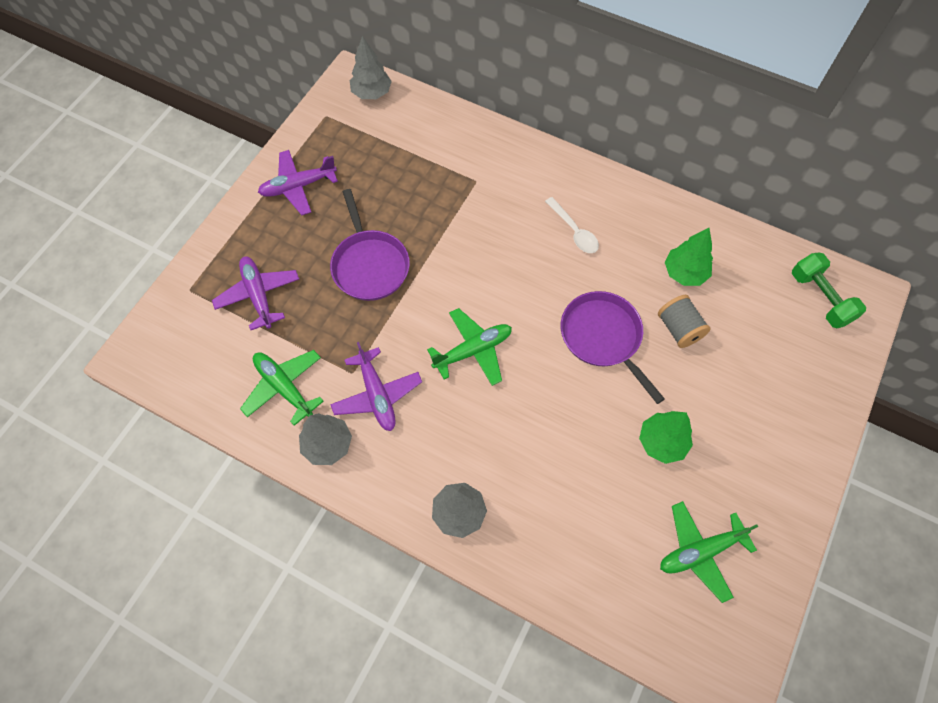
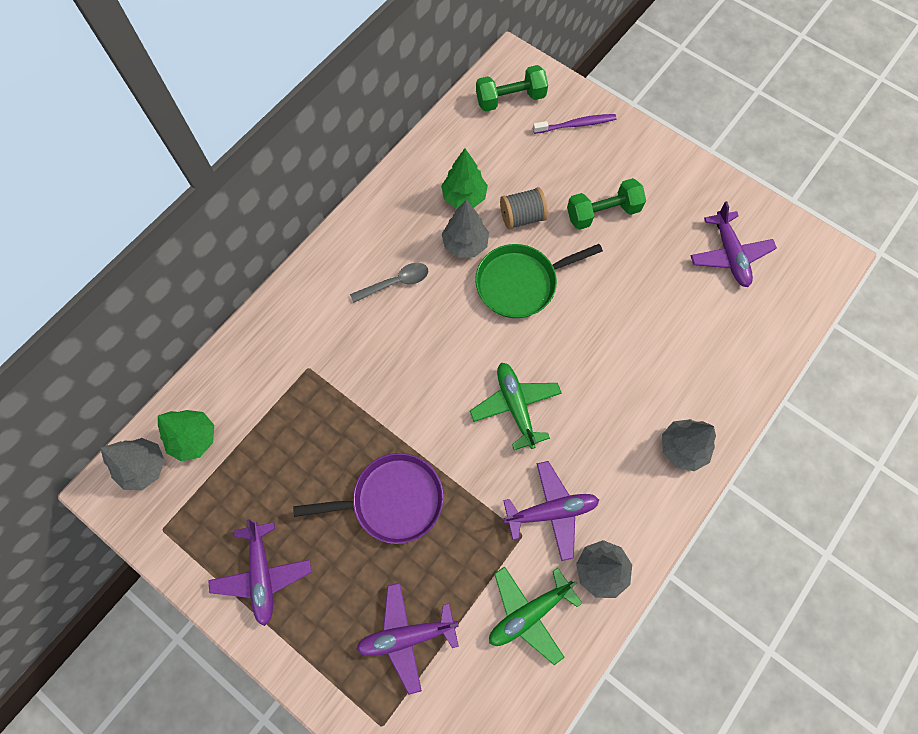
camera: 80 degrees left, 5 degrees up
(574, 231) = (395, 283): white spoon -> grey spoon
(603, 337) = (520, 283): purple pan -> green pan
(631, 282) = (465, 244): none -> grey tree
(662, 442) = (631, 259): green tree -> green tree (194, 438)
(700, 551) = (729, 254): green plane -> purple plane
(710, 407) = (602, 213): none -> green dumbbell
(813, 368) = (576, 125): none -> purple toothbrush

